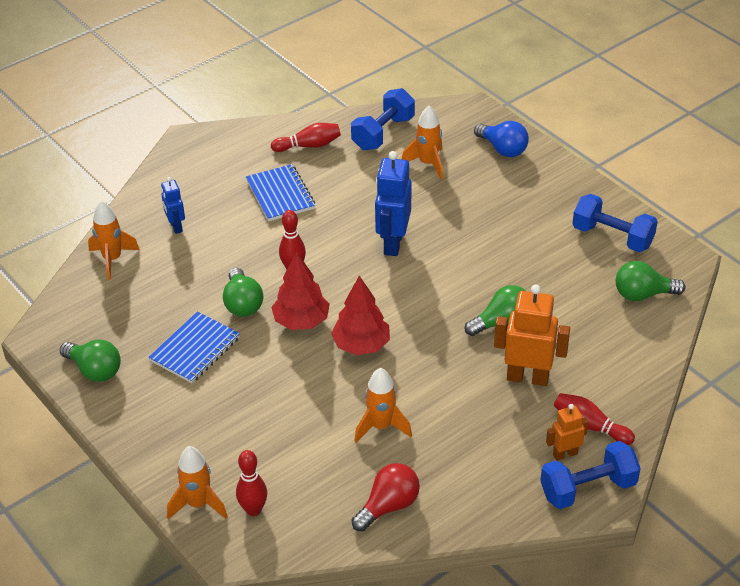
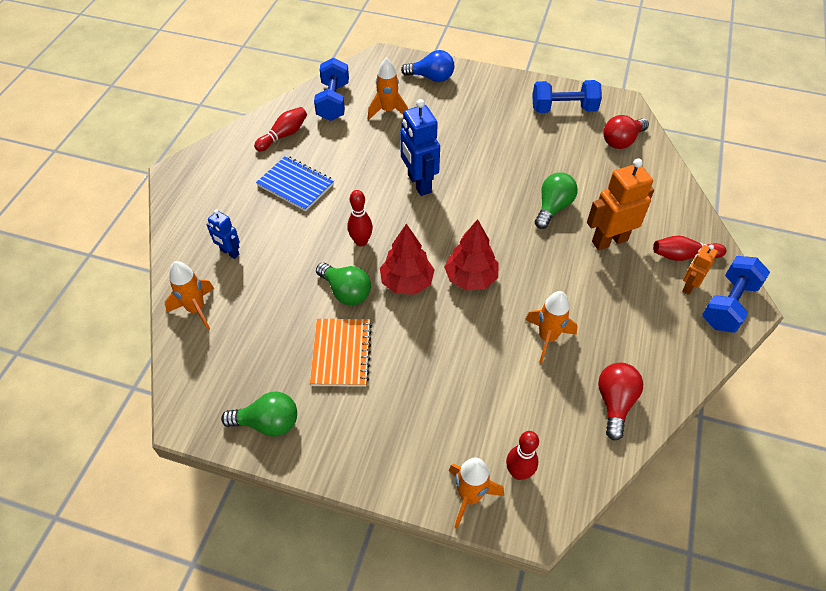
camera: 35 degrees left, 10 degrees up
(195, 349) = (341, 353): blue notebook -> orange notebook
(643, 294) = (621, 141): green light bulb -> red light bulb

